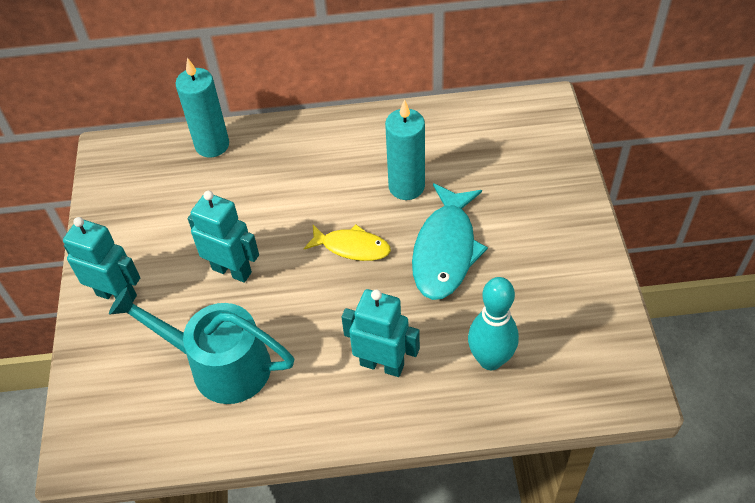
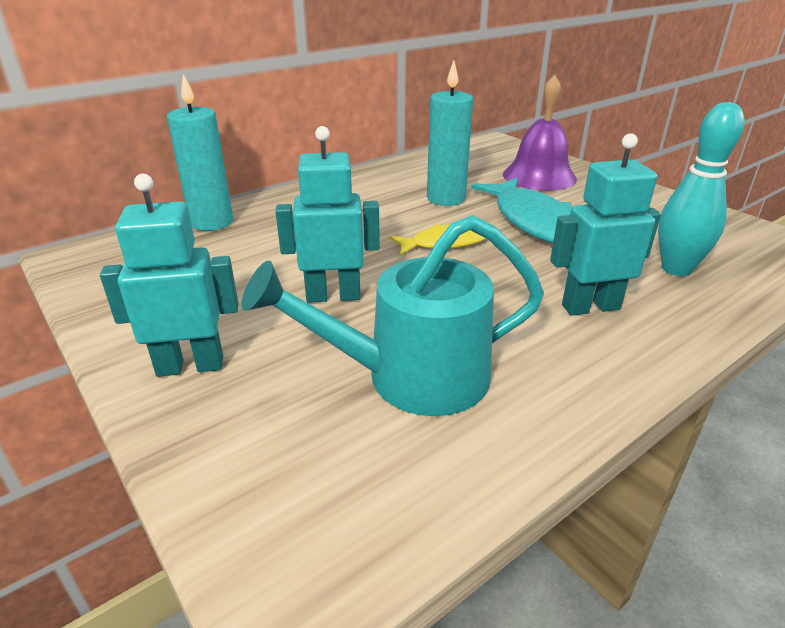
camera: 35 degrees left, 20 degrees down
(522, 186) = (539, 176): none -> purple bell

